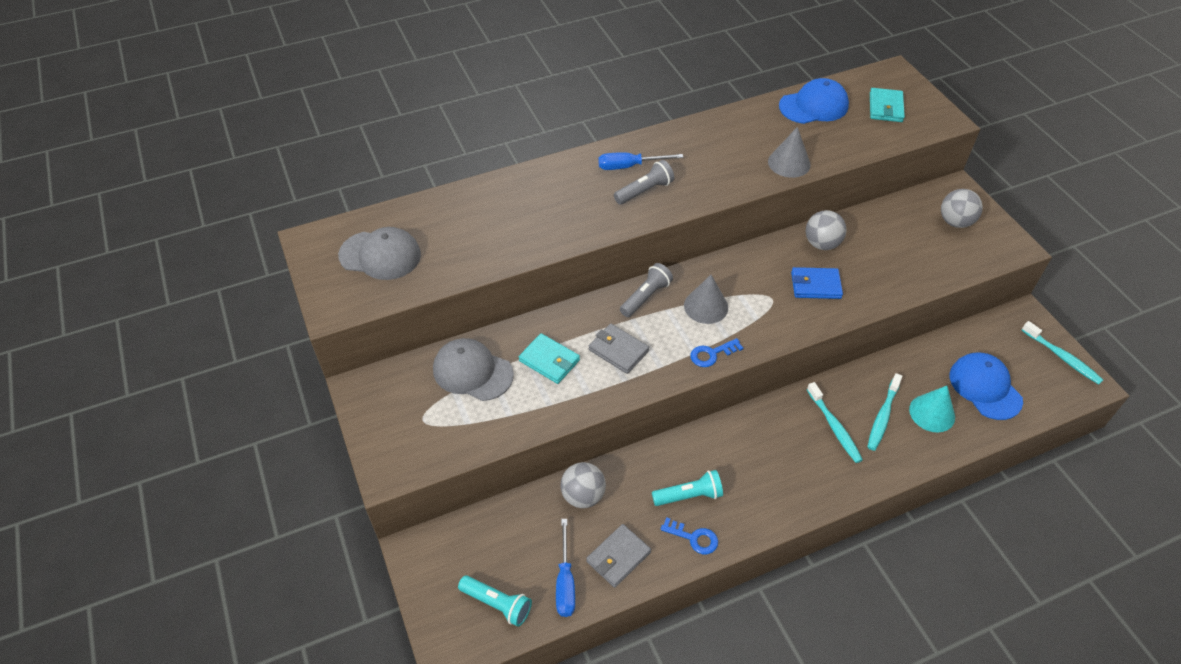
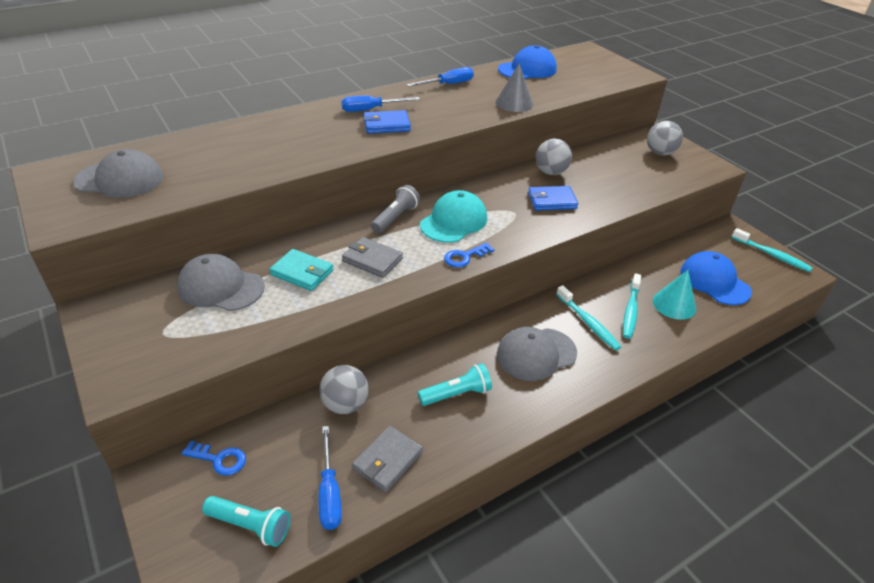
camera: 10 degrees left, 10 degrees down
(644, 191) = (387, 125): grey flashlight -> blue wallet
(694, 538) = (467, 433): blue key -> blue key (219, 459)
(706, 306) = (454, 221): grey cone -> turquoise cap
(718, 128) = (448, 84): none -> blue screwdriver
(773, 459) = (536, 354): none -> grey cap
(885, 107) = (587, 69): turquoise wallet -> none

